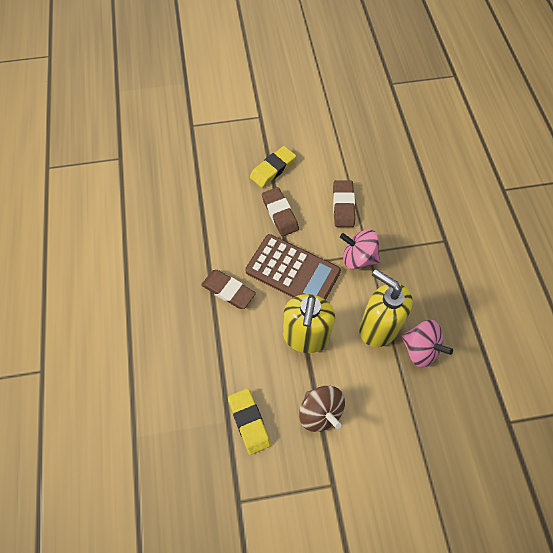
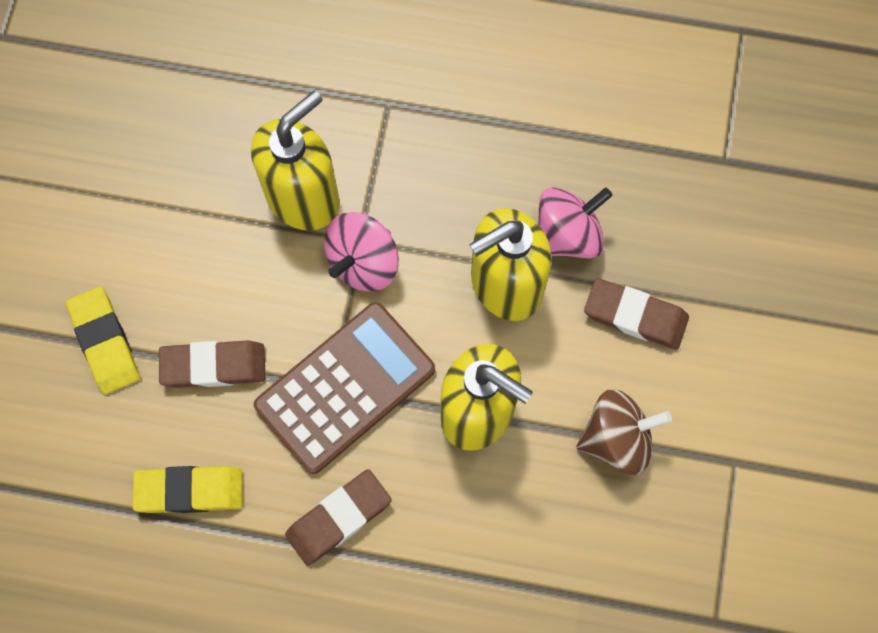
camera: 70 degrees left, 10 degrees up
(249, 422) = (593, 562): yellow eraser -> yellow eraser (189, 491)
(343, 206) = (245, 244): brown eraser -> brown eraser (635, 316)
(378, 221) = (303, 197): none -> yellow soap dispenser

